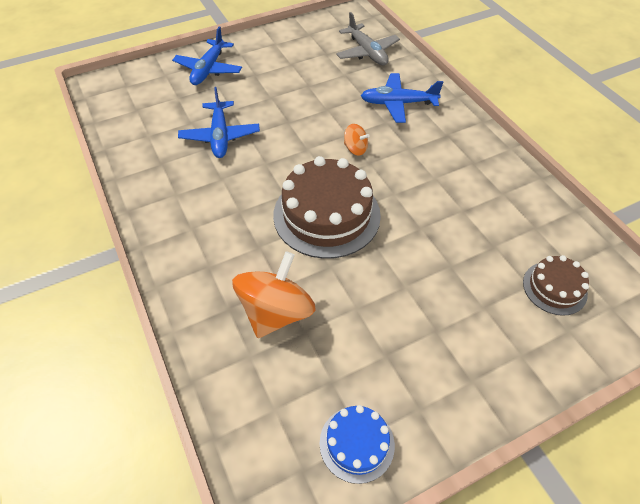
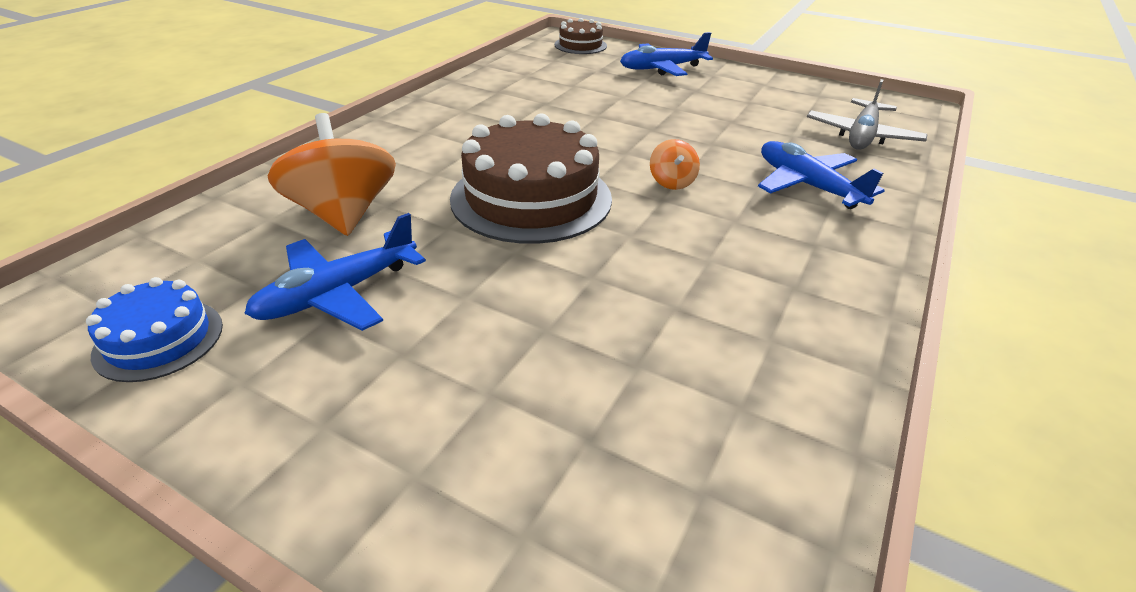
camera: 55 degrees right, 15 degrees down
(220, 136) = (574, 103): blue plane -> blue plane (338, 294)
(276, 312) = (343, 214): orange spinning top -> orange spinning top turned 105 degrees counterclockwise
(554, 288) = (615, 480): brown cake -> brown cake (580, 45)

